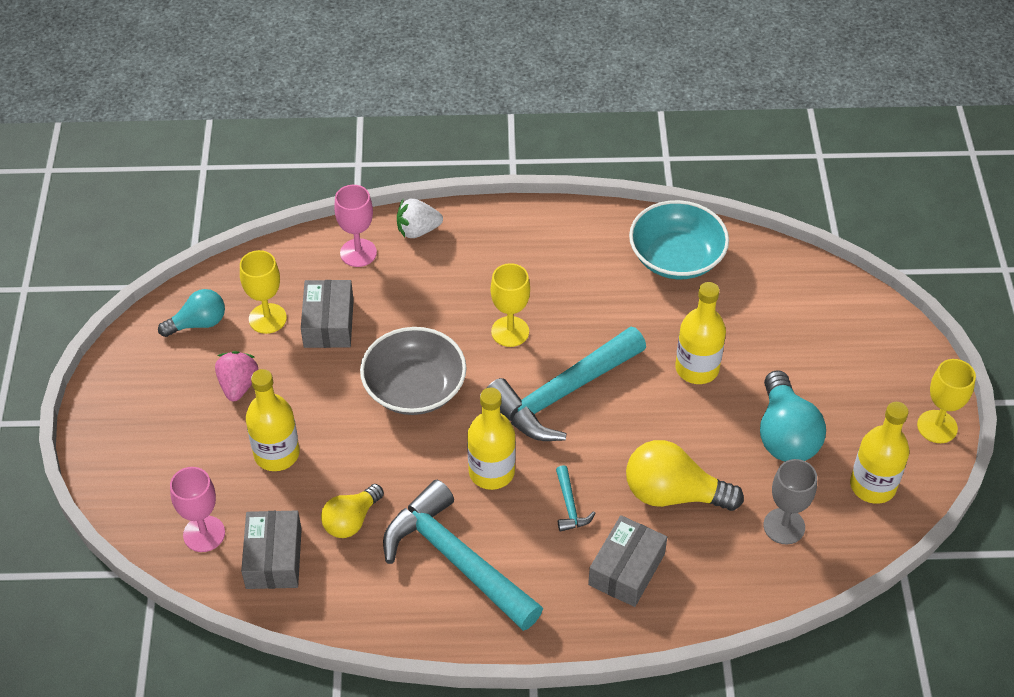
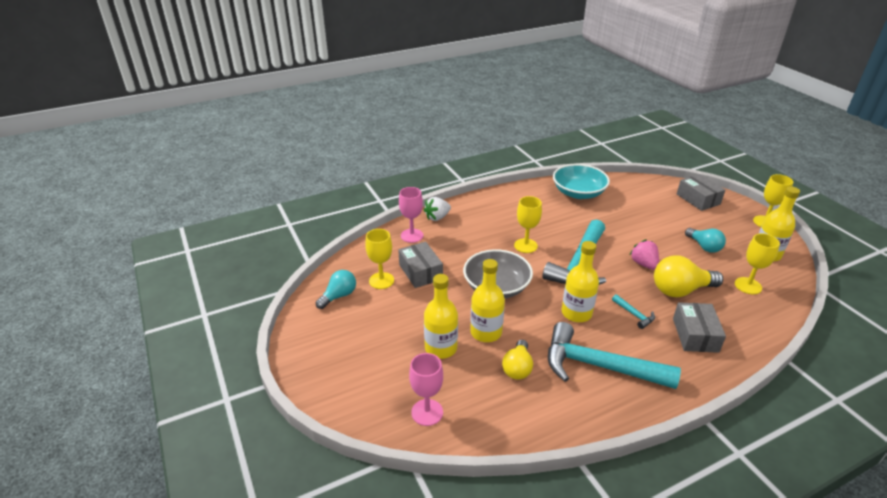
camera: 25 degrees left, 15 degrees down
(238, 385) = (388, 320): pink strawberry -> pink strawberry (644, 264)
(274, 558) = (486, 409): grey box -> grey box (698, 199)
(697, 368) = (634, 233): yellow bottle -> yellow bottle (486, 332)
(784, 526) = (748, 286): grey goblet -> yellow goblet
(785, 434) = (704, 246): turquoise light bulb -> turquoise light bulb, size x0.64

